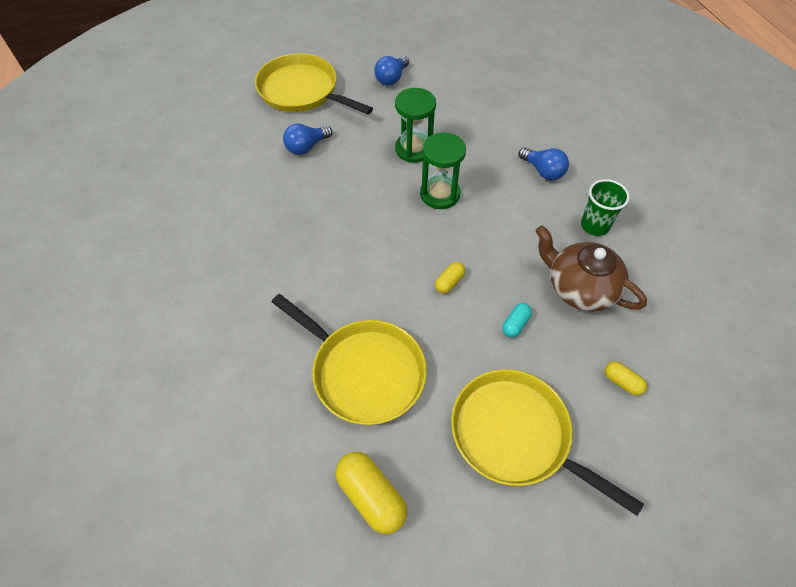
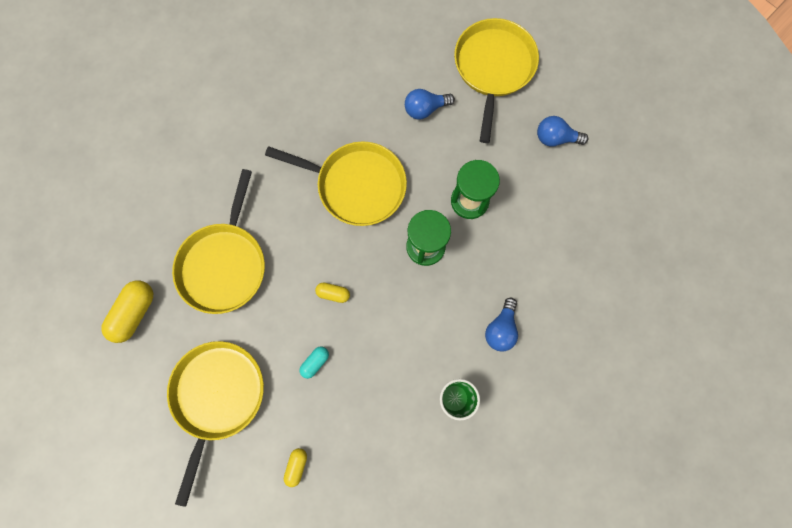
camera: 65 degrees right, 20 degrees up
(306, 147) = (425, 109): blue light bulb -> blue light bulb turned 45 degrees counterclockwise
(348, 223) = (357, 185): none -> yellow pan
(515, 324) = (315, 362): turquoise capsule -> turquoise capsule turned 60 degrees counterclockwise
(580, 288) = (376, 405): brown teapot -> none

